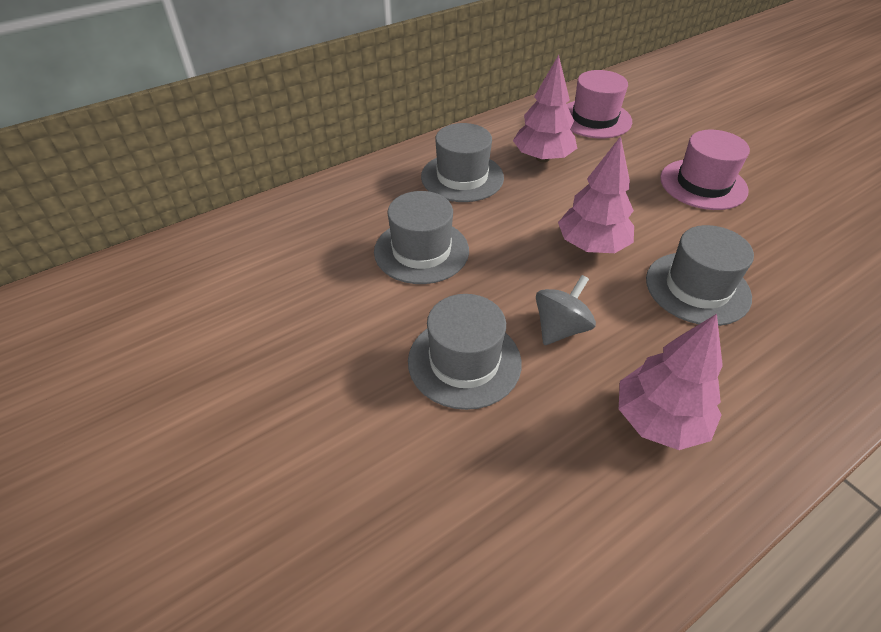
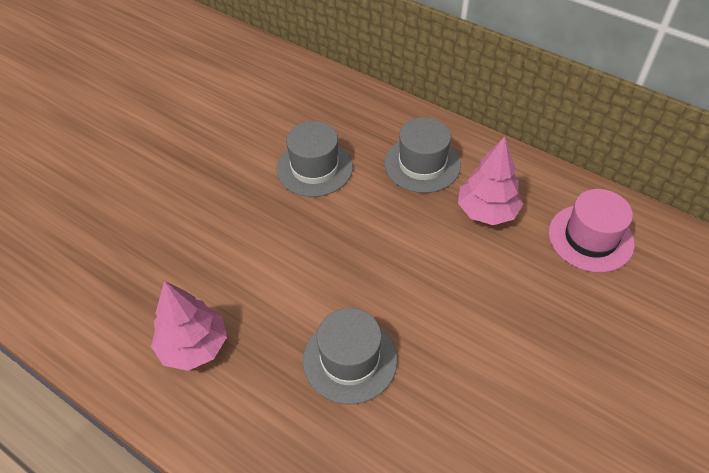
camera: 70 degrees right, 5 degrees up
(464, 361) = (213, 223): grey hat -> none
(560, 328) = (264, 270): grey spinning top -> none
(592, 245) = (372, 273): pink tree -> none
(703, 184) = (522, 352): pink hat -> none

